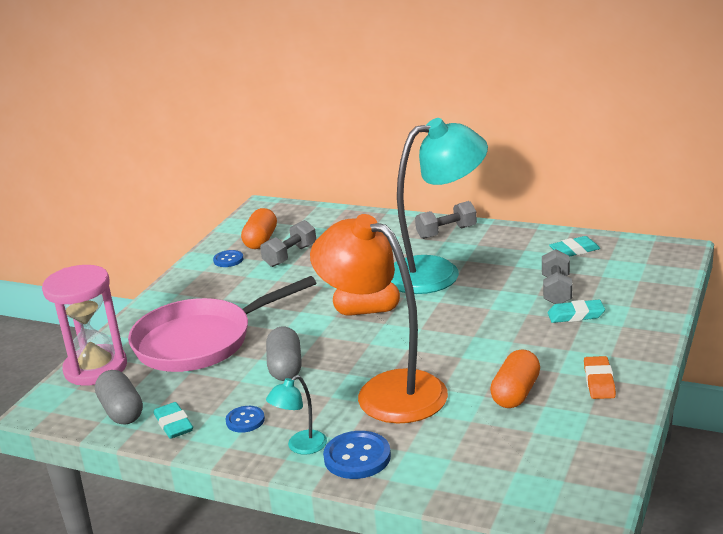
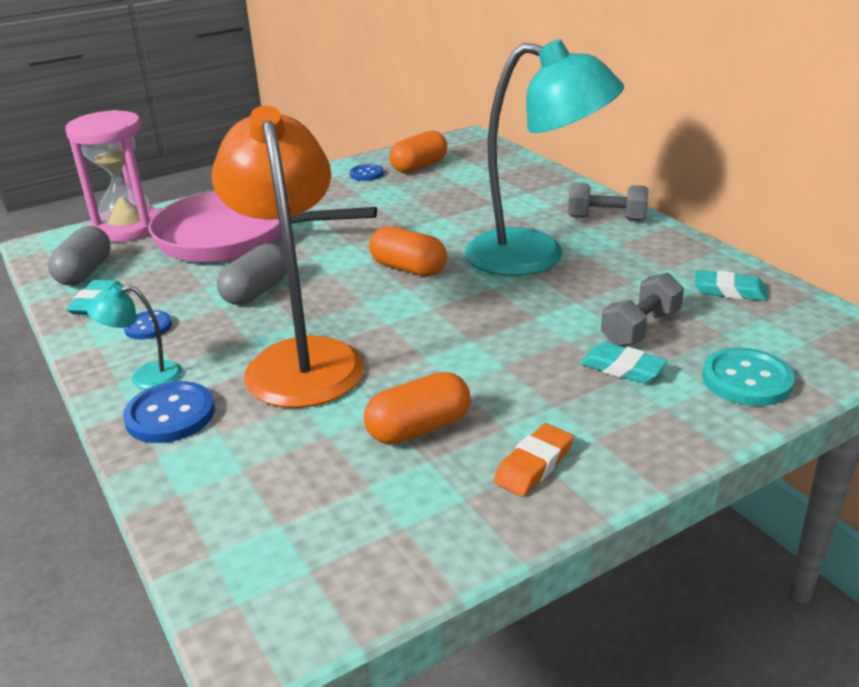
camera: 35 degrees right, 5 degrees up
(290, 256) = (422, 189): grey dumbbell -> none
(642, 294) = (746, 379): none -> turquoise button

